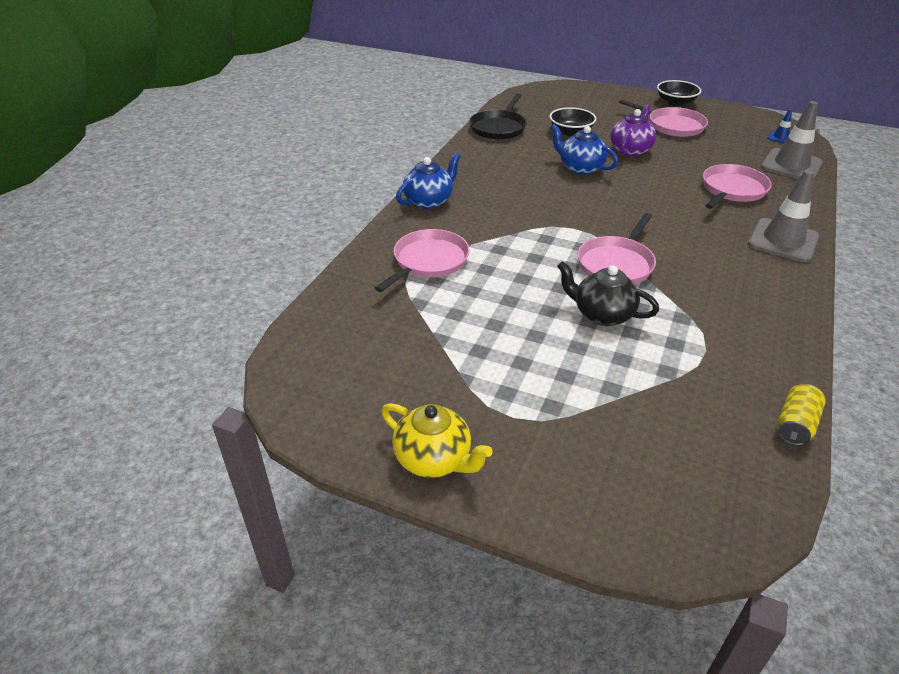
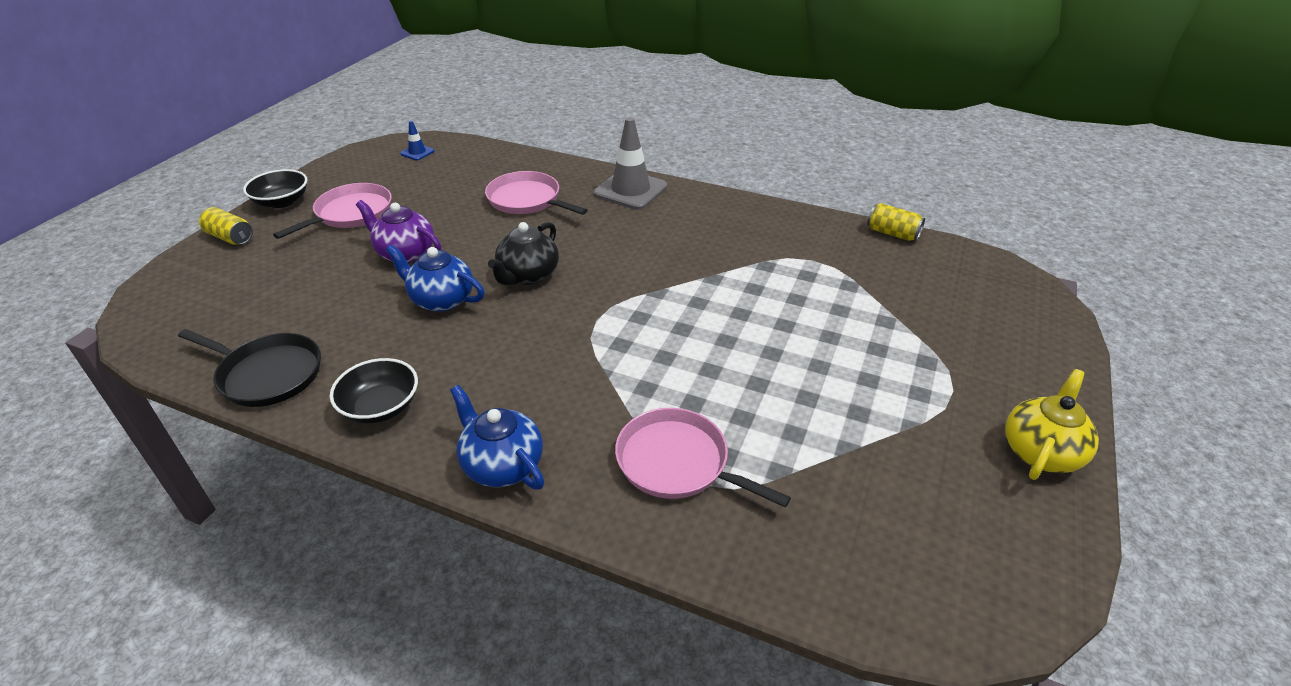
camera: 90 degrees left, 0 degrees up
(571, 132) = (324, 298): black bowl -> black bowl (380, 406)
(580, 168) = (441, 300): blue teapot -> blue teapot turned 75 degrees clockwise
(602, 314) = (771, 314): black teapot -> black teapot (528, 275)
(616, 264) = (675, 295): pink pan -> none
(625, 95) = (230, 237): none -> yellow can
(791, 165) = (483, 159): grey traffic cone -> none

